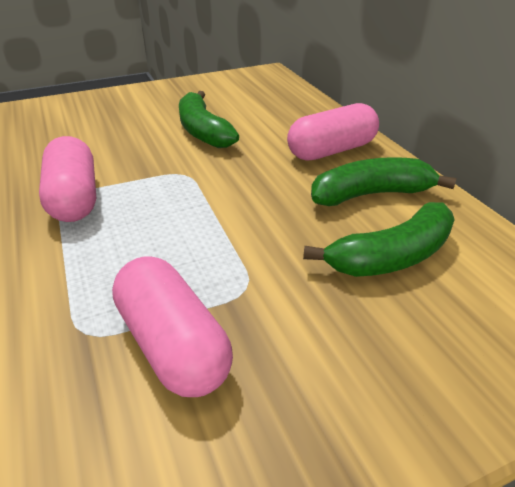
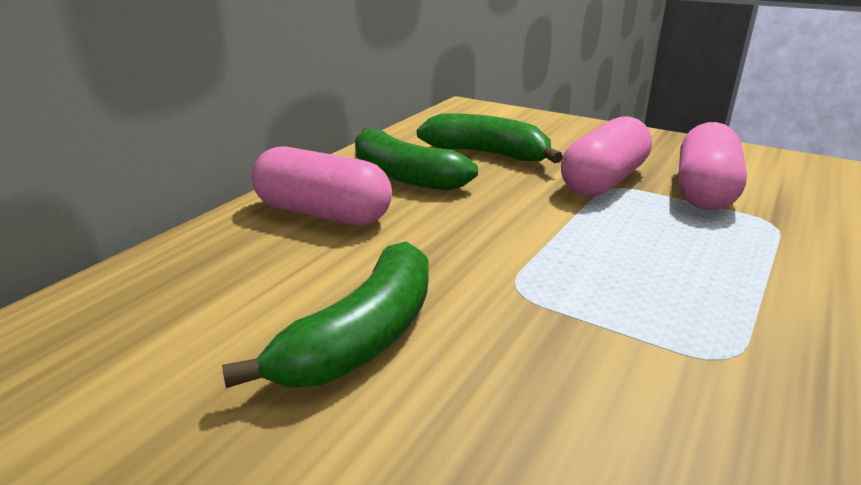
camera: 125 degrees left, 10 degrees down
(74, 198) = (709, 346): pink capsule -> pink capsule (603, 180)

